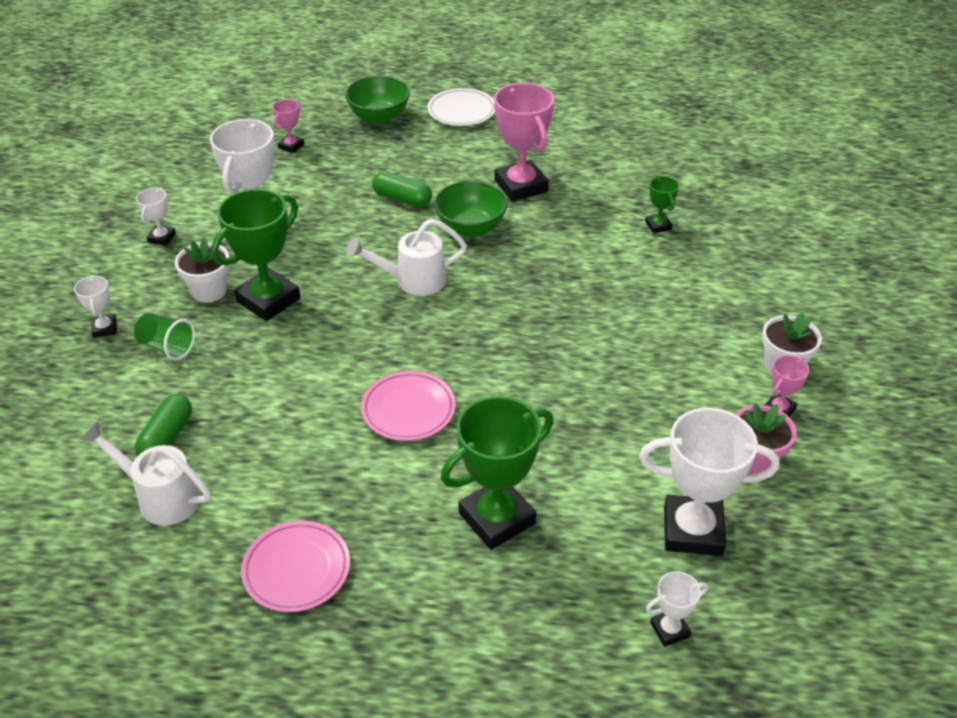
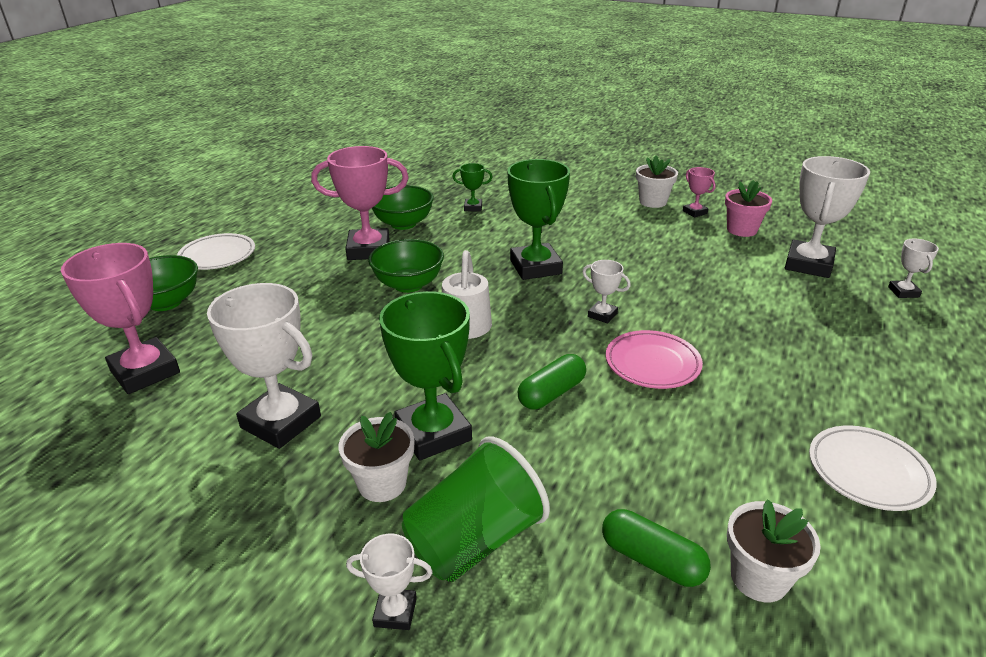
camera: 70 degrees left, 10 degrees down
(161, 238) = (227, 520): white trophy -> white trophy (602, 315)
(161, 497) = (759, 578): white watering can -> white flower pot
(167, 347) = (475, 540): green cup -> green cup, size x1.70
(291, 146) = (145, 372): pink trophy -> pink trophy, size x2.07
(296, 570) = (868, 472): pink plate -> white plate
(402, 199) = (328, 313): green capsule -> green capsule (551, 393)
(497, 518) = (796, 341): green trophy -> green trophy (535, 267)
(587, 190) = (403, 224): none -> green bowl

